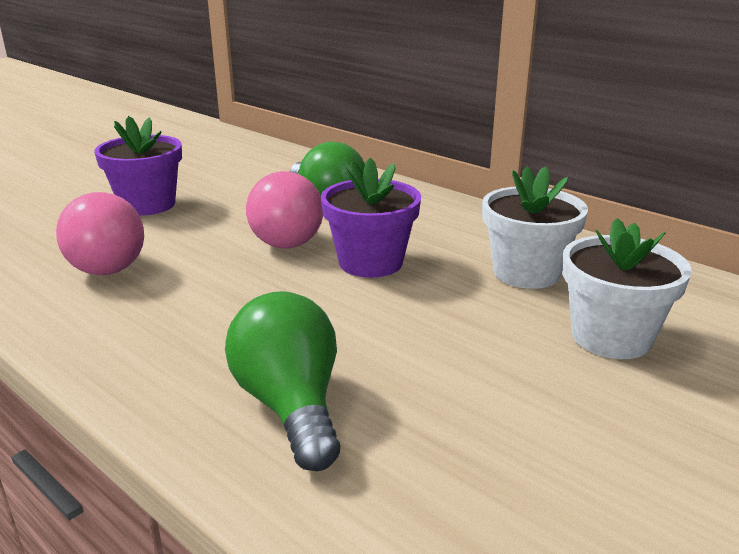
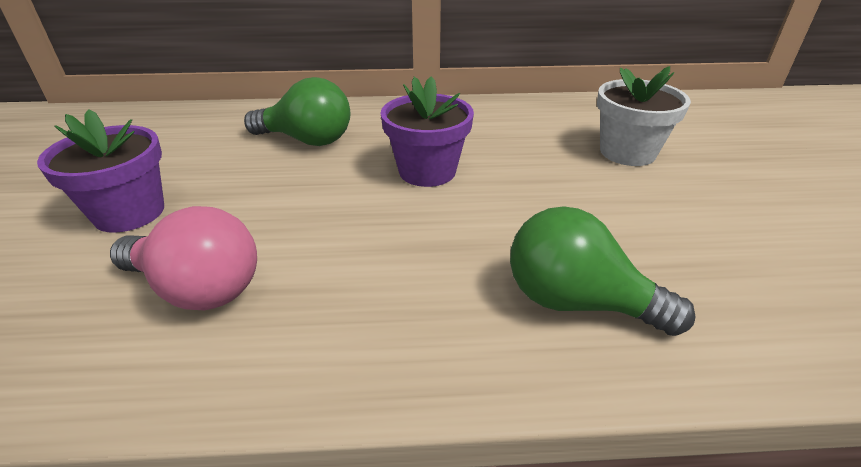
camera: 45 degrees left, 10 degrees up
(283, 238) = (327, 183): pink light bulb -> none
(526, 273) = (524, 134): white flower pot -> none

